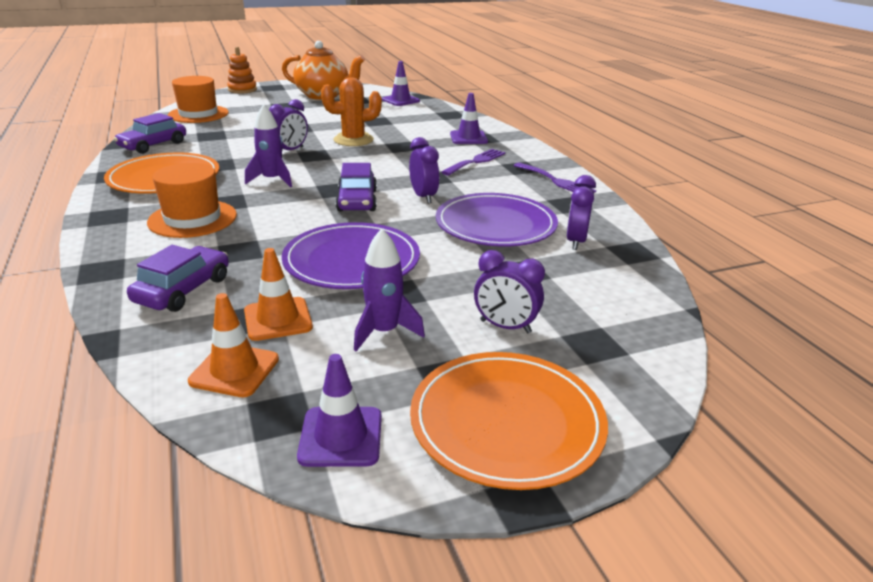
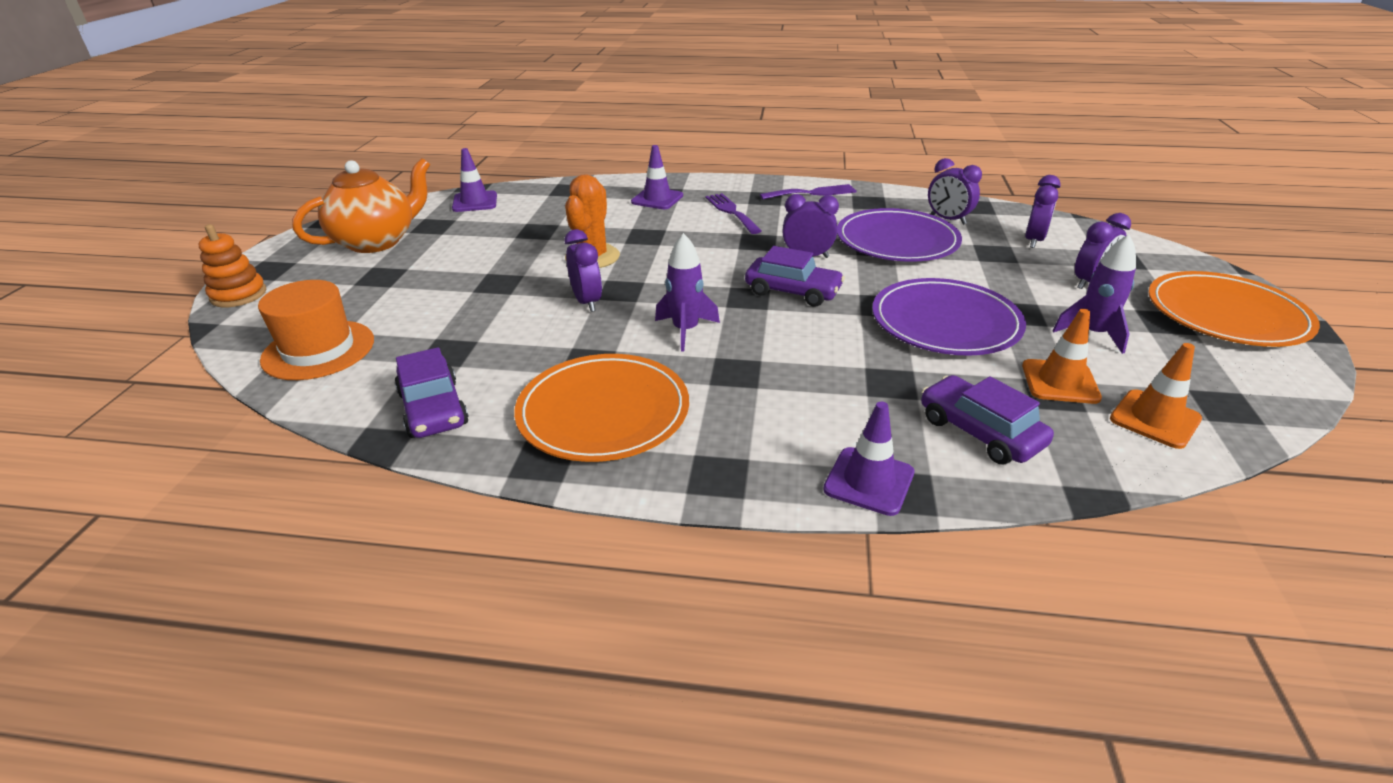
camera: 60 degrees left, 5 degrees up
(192, 219) = (776, 404): orange hat -> none
(341, 436) = (1254, 383): purple traffic cone -> purple traffic cone (869, 481)
(580, 288) = (1033, 240): none -> purple clock

